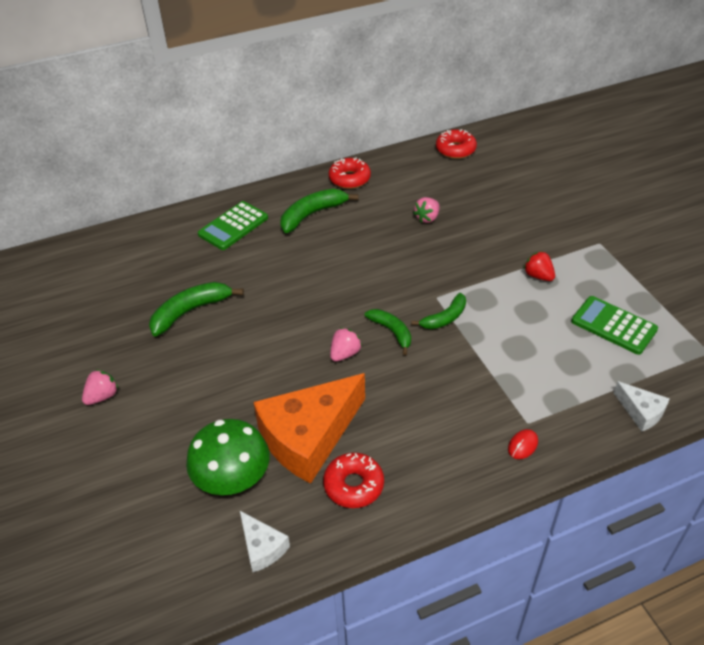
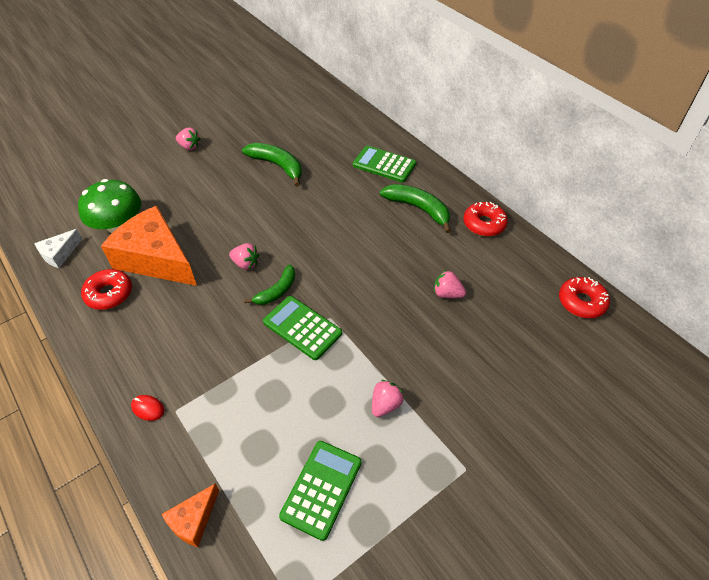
camera: 75 degrees right, 5 degrees up
(445, 318) = (302, 328): green banana -> green calculator
(538, 276) = (385, 404): red strawberry -> pink strawberry
(641, 412) = (193, 520): white cheese -> orange cheese

